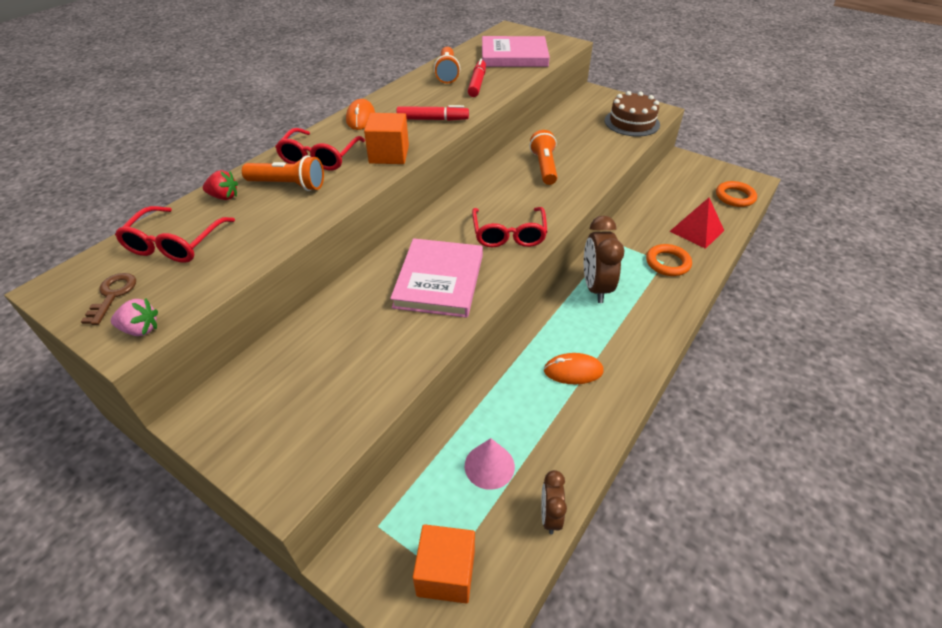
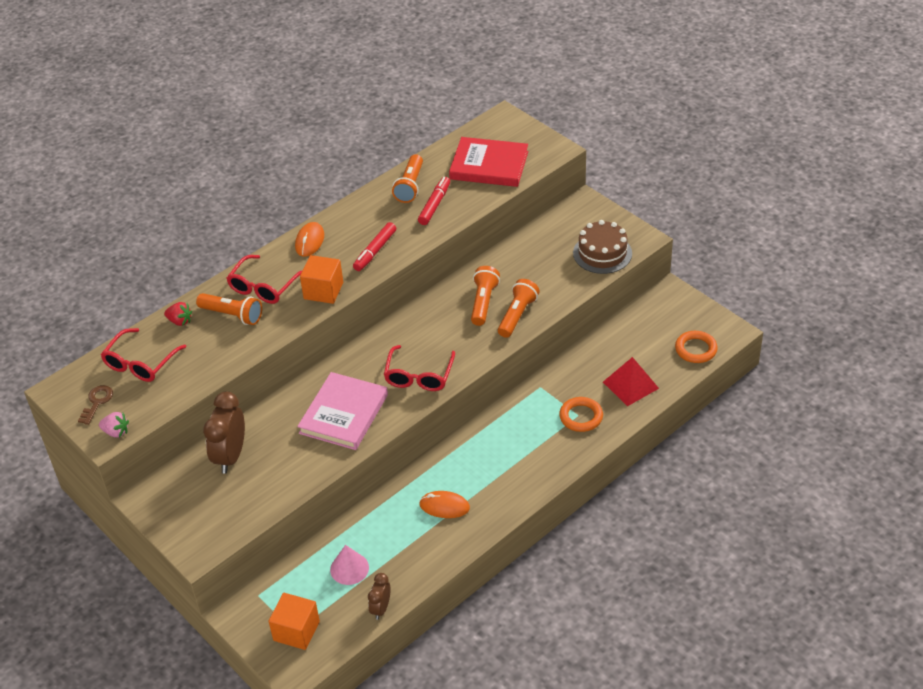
camera: 15 degrees right, 0 degrees up
(432, 119) = (375, 251): red marker -> red marker turned 105 degrees clockwise
(514, 56) = (489, 165): pink book -> red book
(582, 173) = (517, 315): none -> orange flashlight
(596, 287) = (499, 433): brown clock -> brown clock (230, 456)

